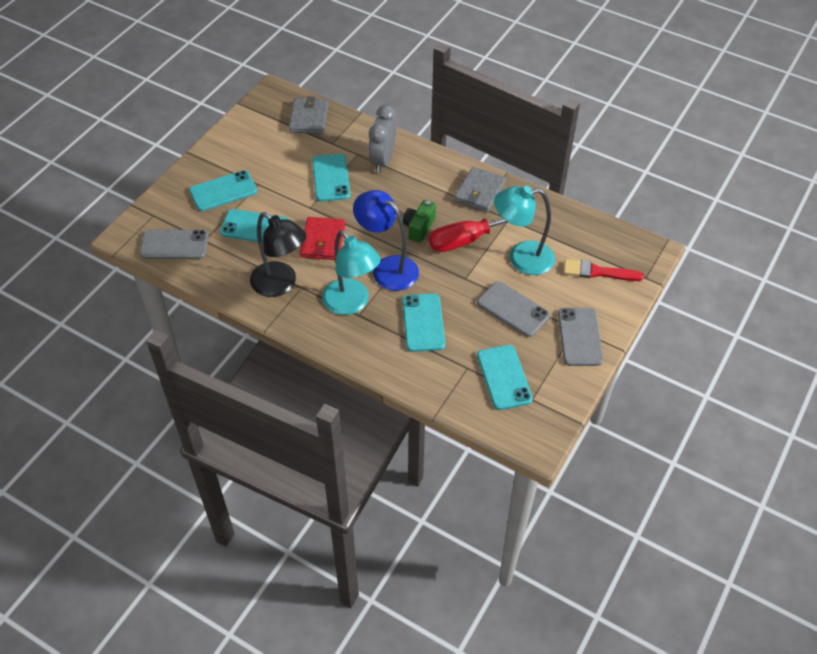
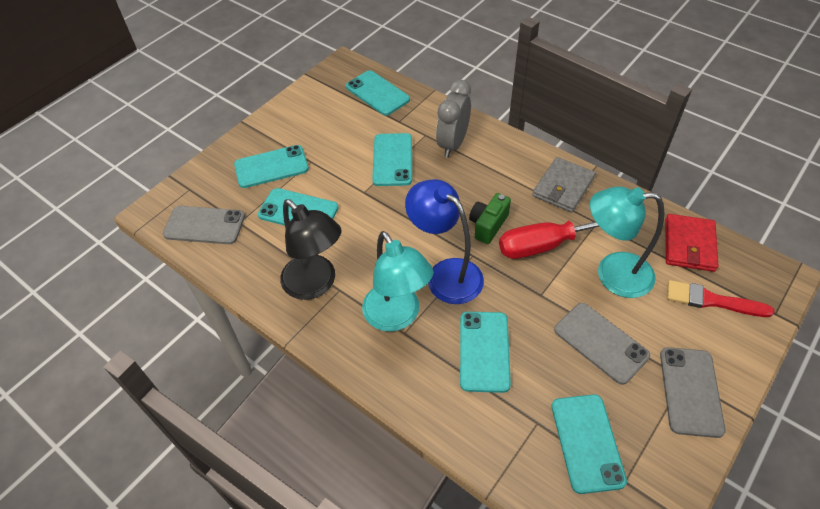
camera: 10 degrees right, 0 degrees up
(309, 118) = (377, 93): grey wallet -> turquoise phone
(323, 241) = (373, 233): red wallet -> red wallet (689, 245)

